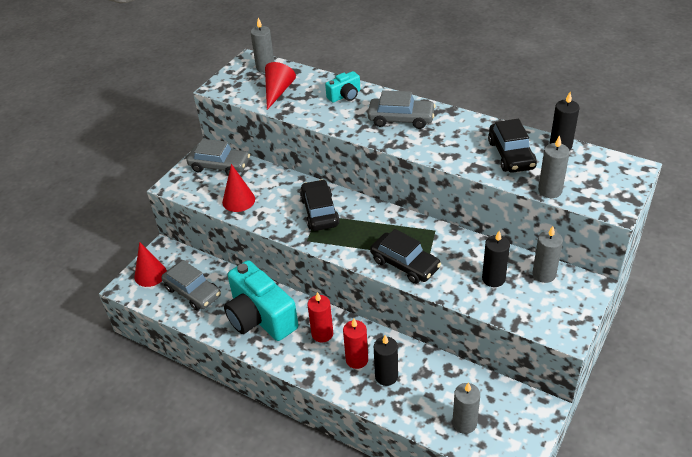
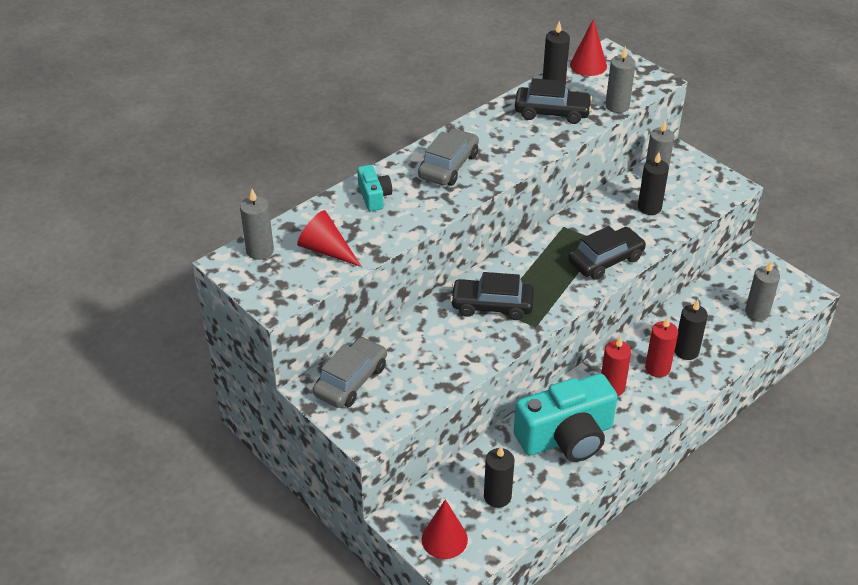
camera: 75 degrees left, 0 degrees up
(193, 292) = (497, 496): grey car -> black candle
(238, 200) = (433, 373): red cone -> red cone (588, 65)

